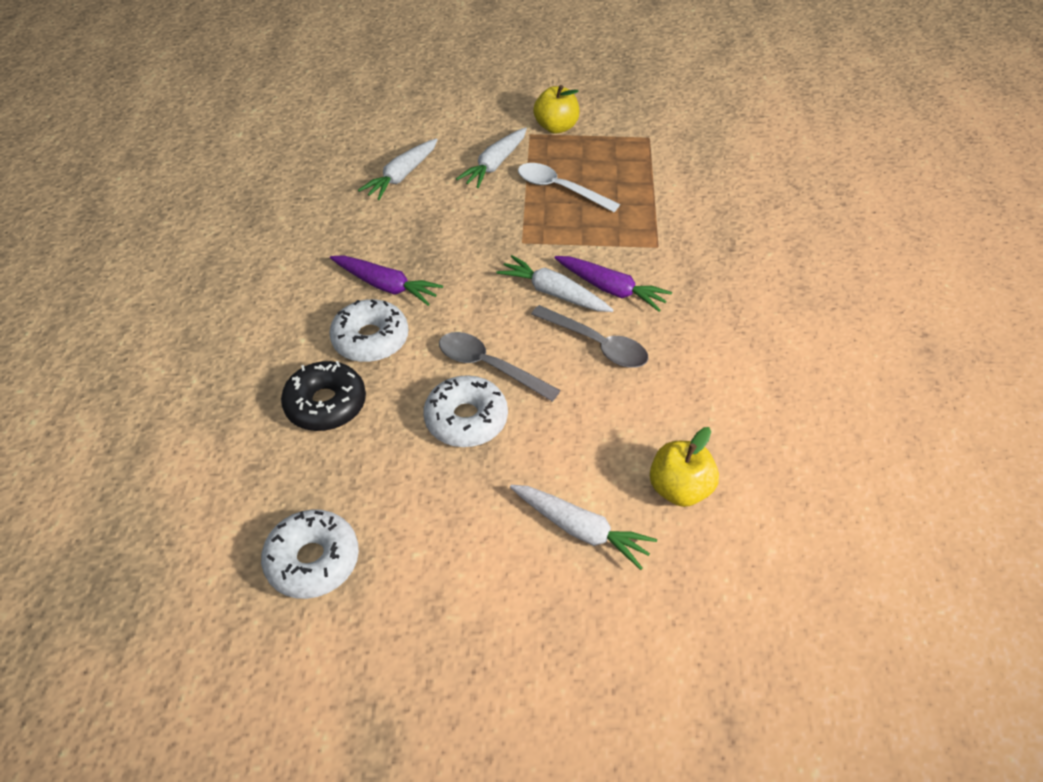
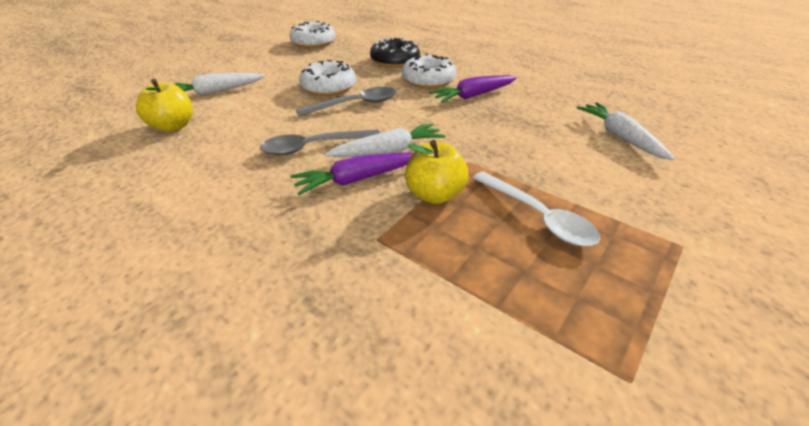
camera: 125 degrees right, 10 degrees down
(495, 164) = (615, 192): white carrot -> none
(556, 127) = (696, 278): yellow apple -> yellow apple (434, 194)
(559, 189) = (538, 217): white spoon -> white spoon turned 75 degrees clockwise

